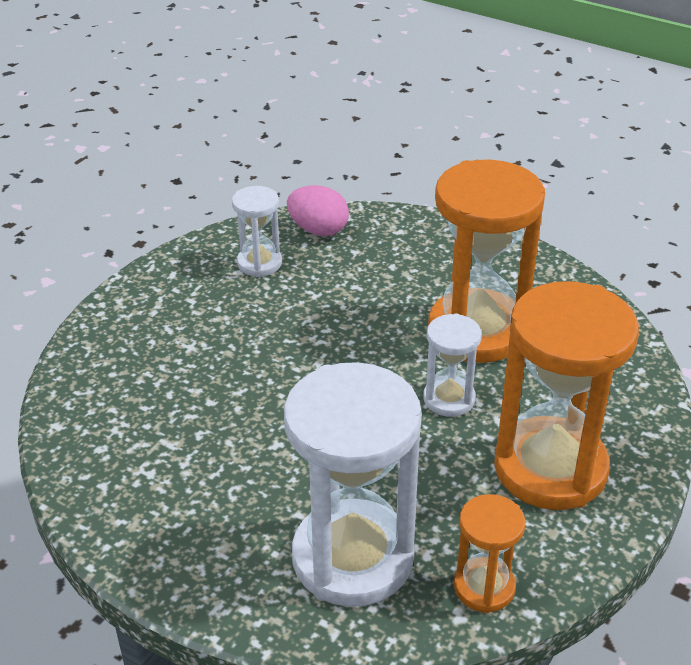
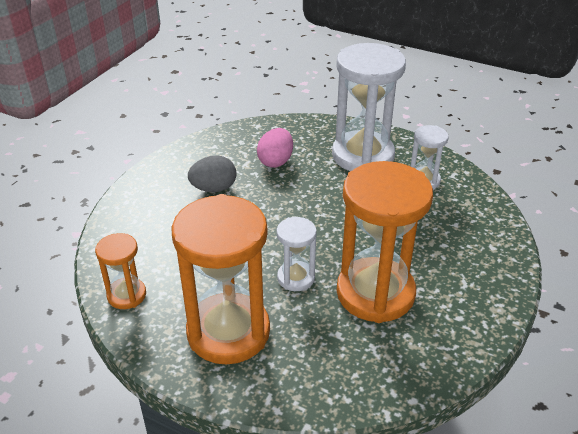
camera: 85 degrees right, 0 degrees up
(232, 484) = (214, 188): none -> grey egg
(318, 230) = (475, 204): pink egg -> pink egg (275, 161)
(353, 558) = (156, 238): white hourglass -> white hourglass (363, 156)

